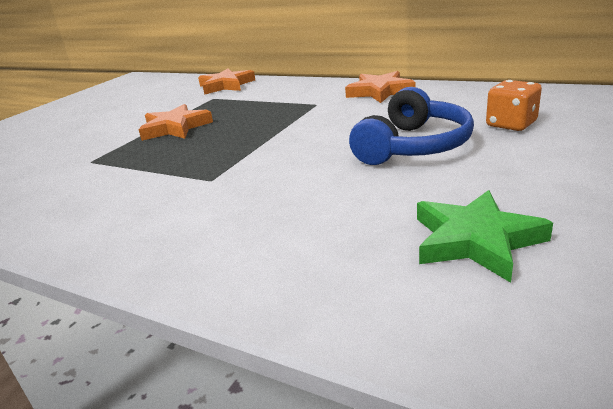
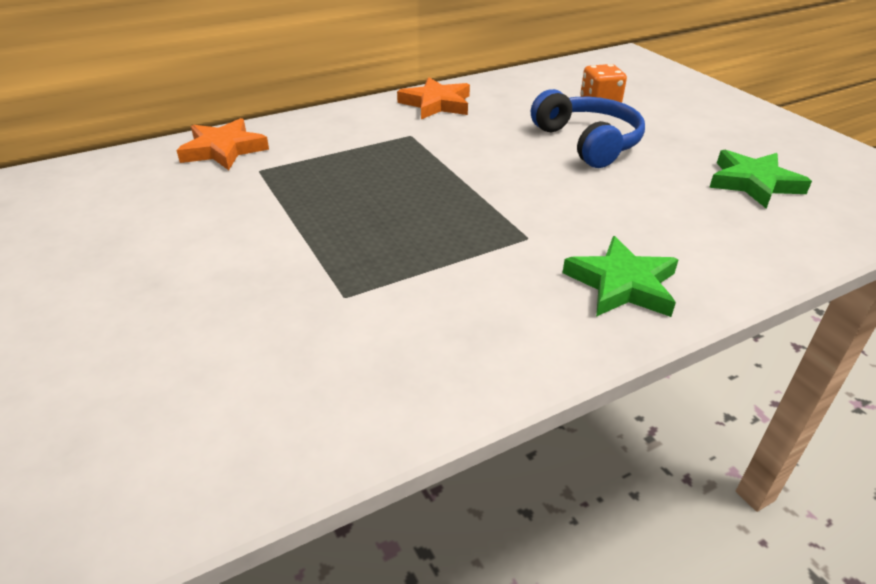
camera: 60 degrees left, 10 degrees up
(169, 233) = (622, 284): none -> green star
(175, 128) = (328, 218): orange star -> none

